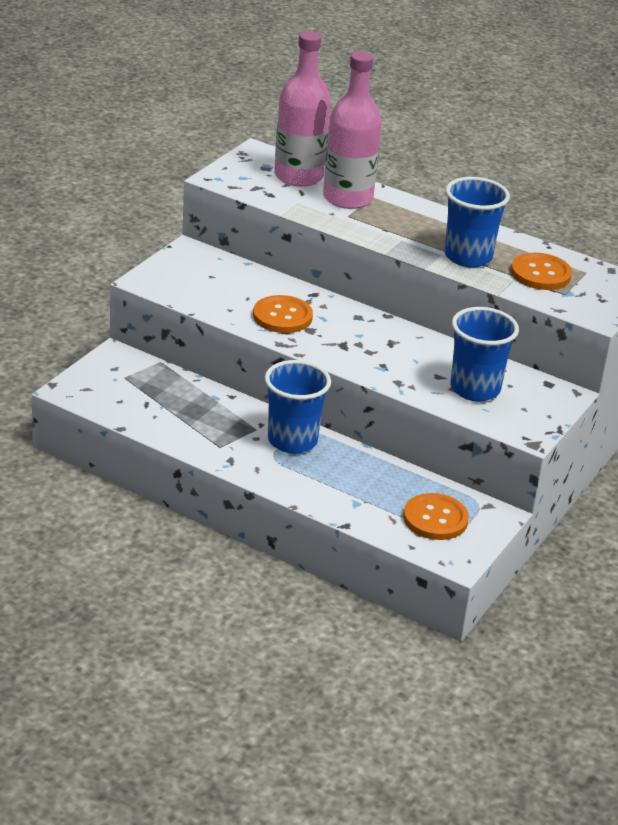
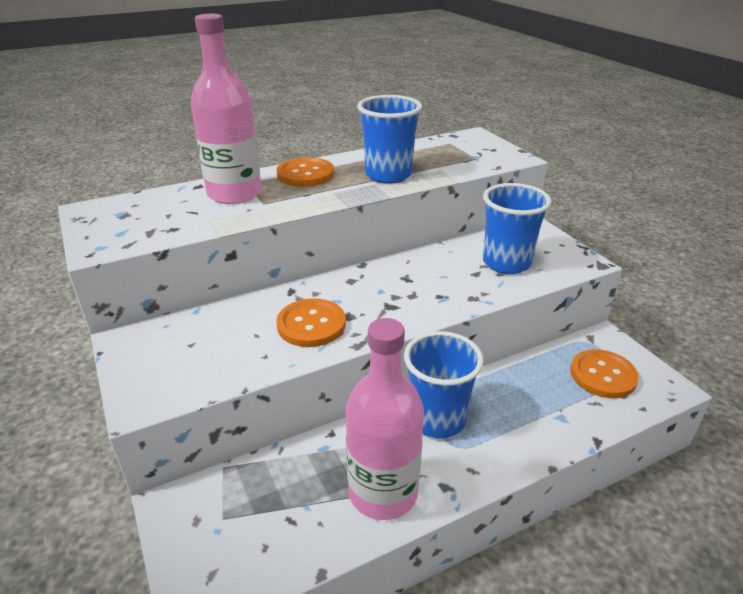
camera: 55 degrees left, 0 degrees up
(298, 176) = (164, 204): pink bottle -> pink bottle (383, 492)
(540, 274) = (439, 157): orange button -> orange button (305, 174)

